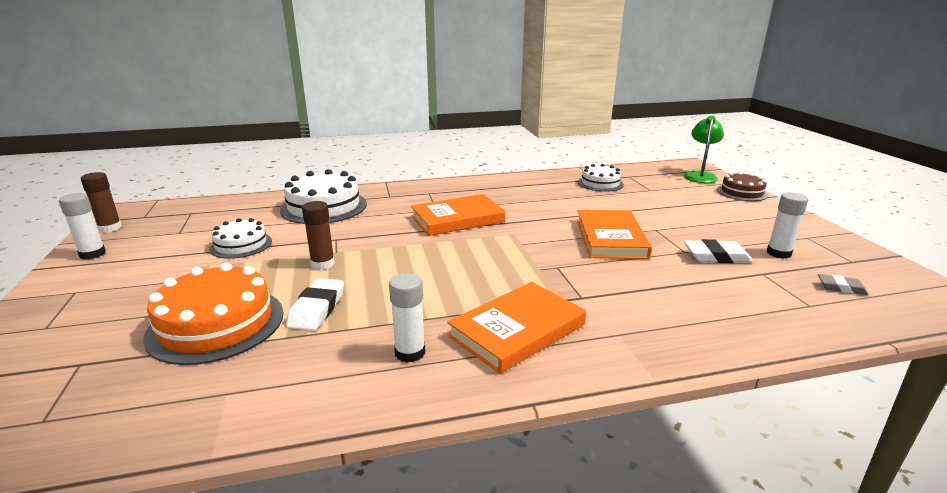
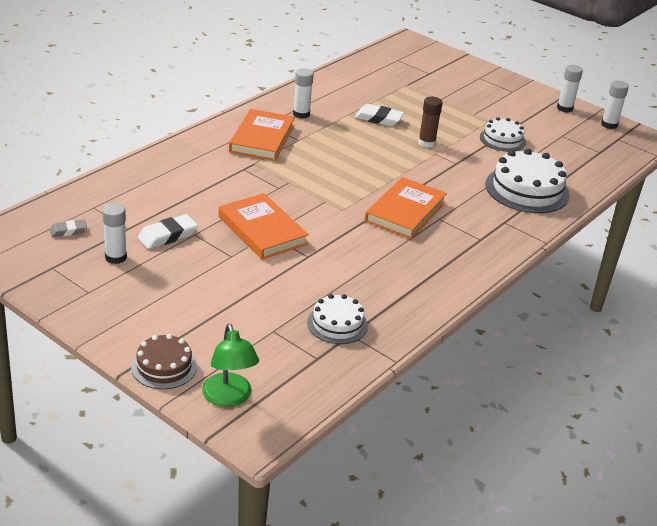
camera: 140 degrees right, 10 degrees up
(110, 228) = (609, 125): brown glue stick -> white glue stick
(216, 324) = (411, 99): orange cake -> none
(317, 309) = (378, 119): white eraser -> white eraser turned 45 degrees counterclockwise

